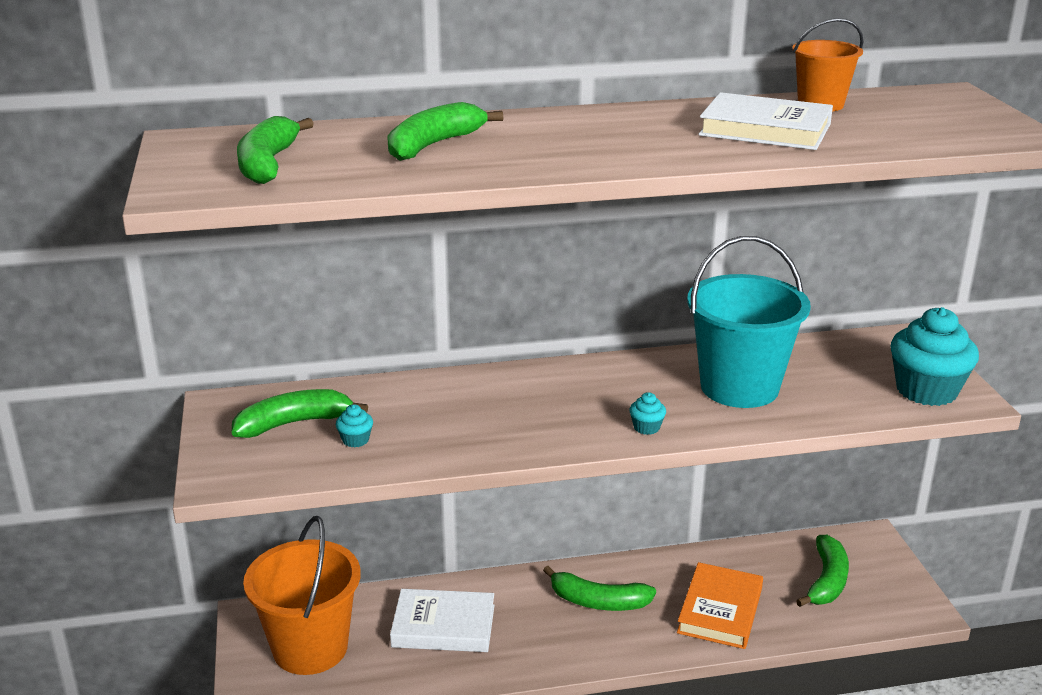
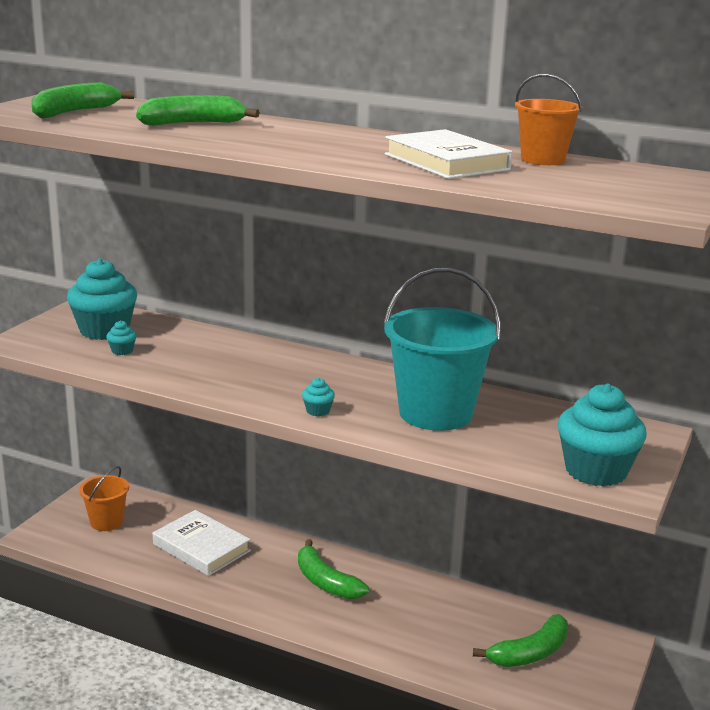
camera: 35 degrees right, 5 degrees down
(294, 423) = (104, 330): green banana -> turquoise cupcake
(310, 648) = (106, 522): orange bucket -> orange bucket, size x0.54
(720, 610) = (410, 630): orange book -> none

